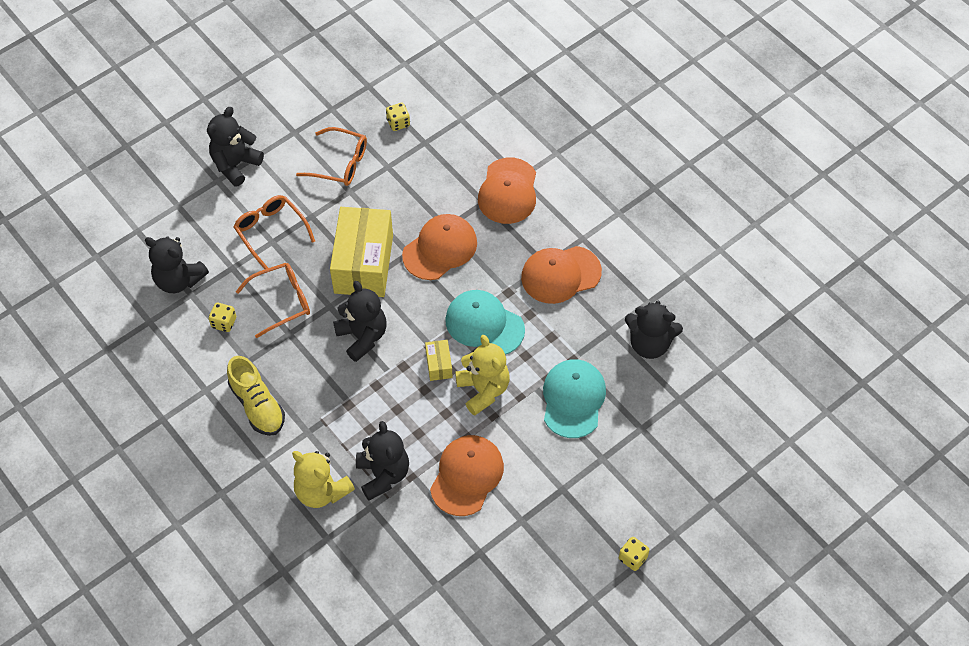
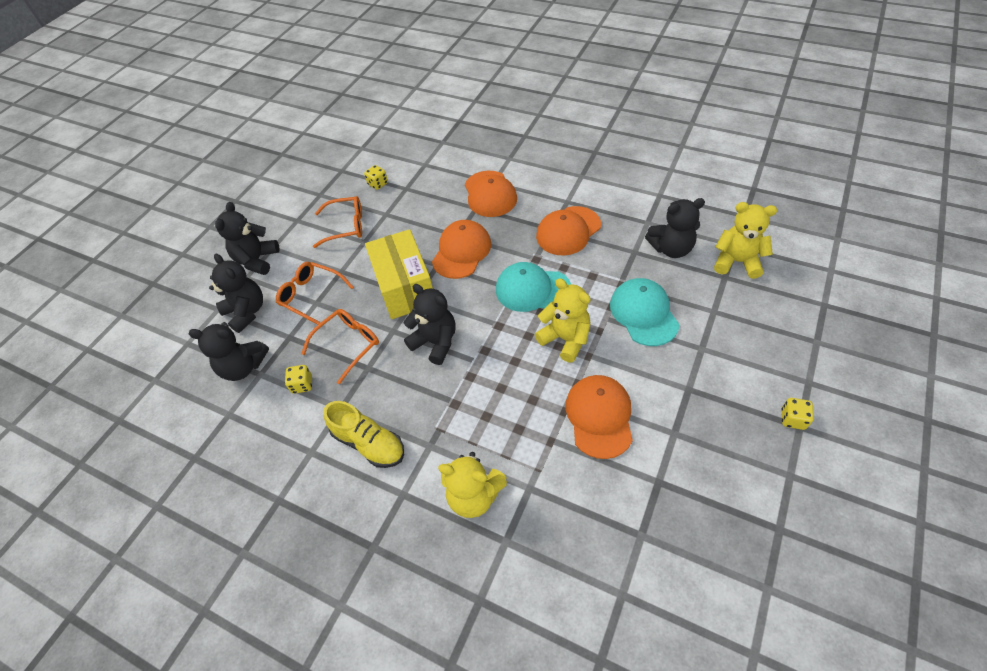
camera: 20 degrees left, 5 degrees down
(383, 475) = (523, 452): black teddy bear -> black teddy bear (246, 312)
(439, 365) = (515, 336): yellow box -> none
(704, 389) = (737, 262): none -> yellow teddy bear

